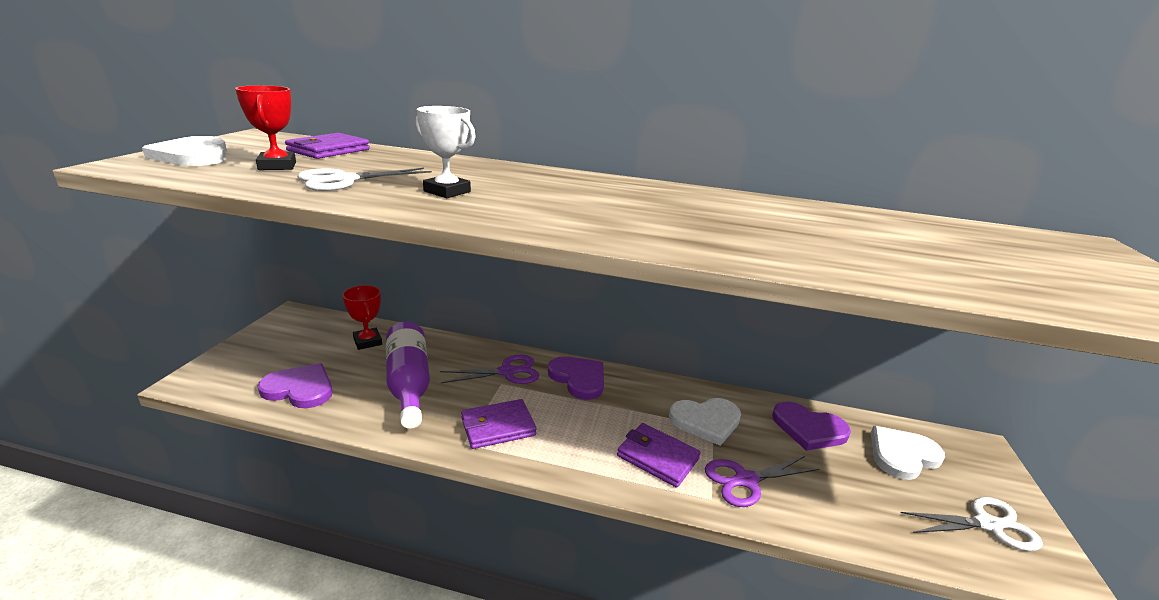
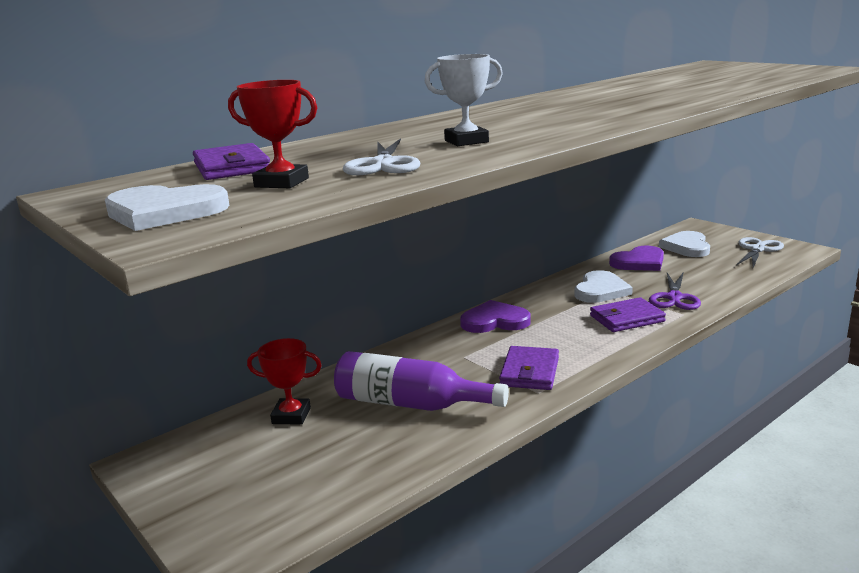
camera: 50 degrees left, 5 degrees down
(300, 389) = (345, 473): purple heart -> none
(507, 372) = (448, 350): purple scissors -> none

